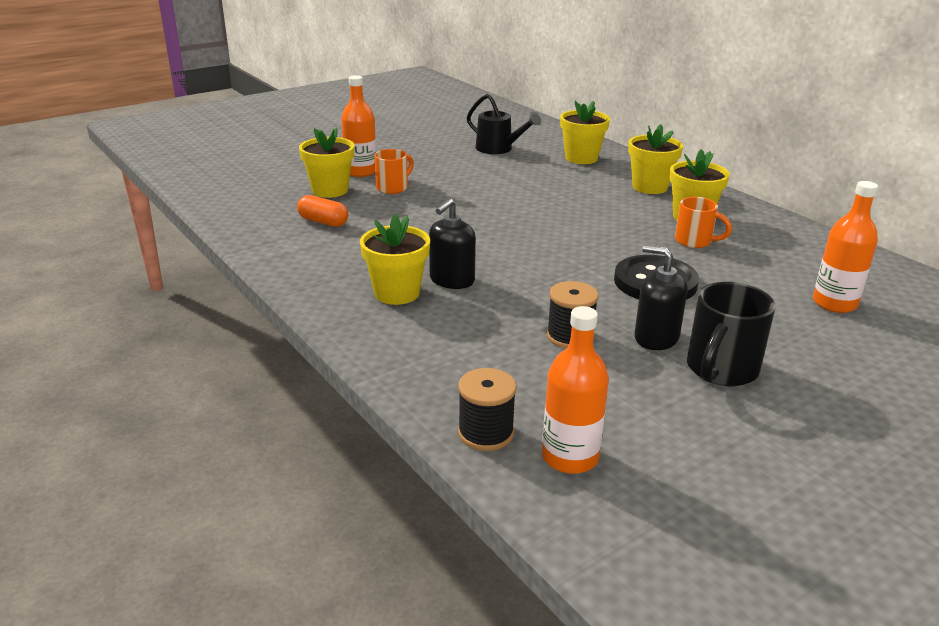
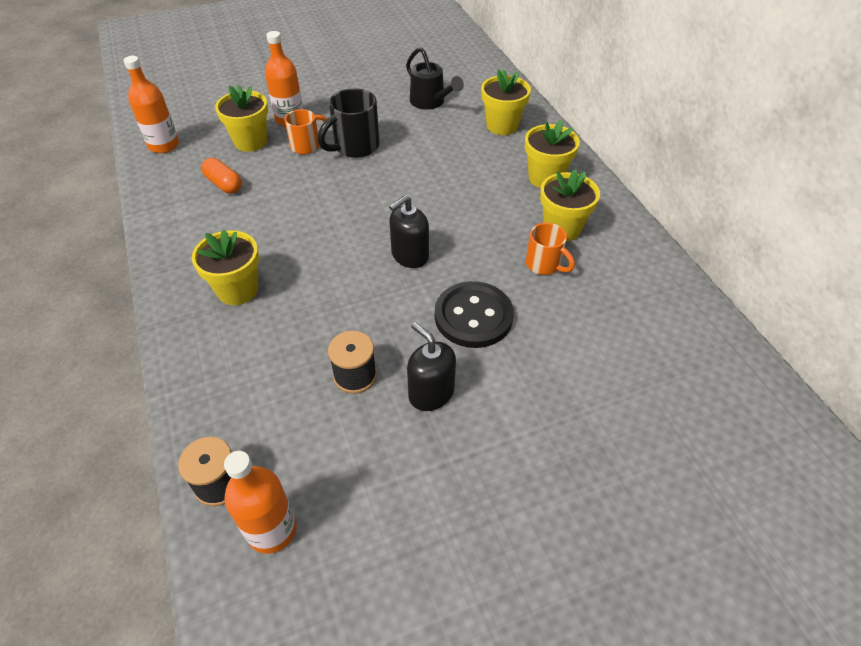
camera: 15 degrees right, 20 degrees up
(451, 280) = (292, 281): black soap dispenser -> black soap dispenser (409, 255)
(720, 370) = (465, 449): black mug -> black mug (355, 147)
(834, 303) = (631, 378): orange bottle -> orange bottle (164, 145)

